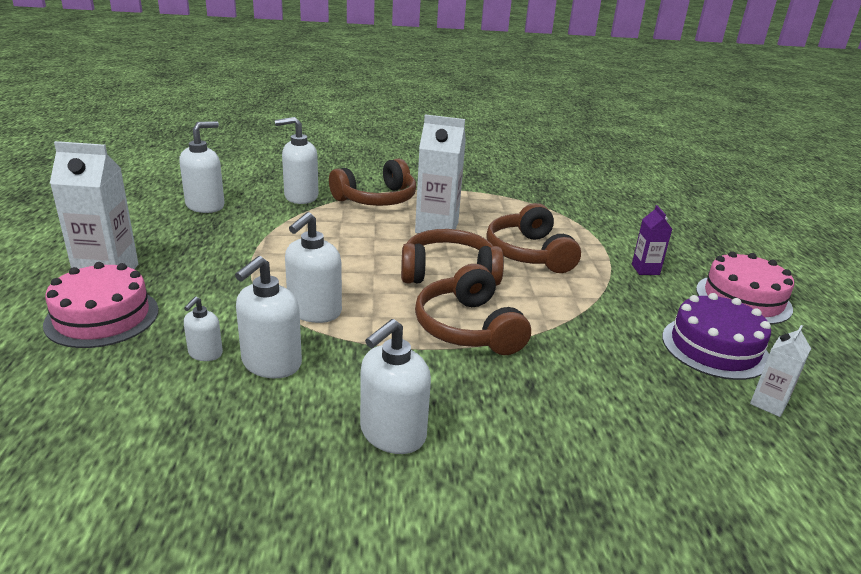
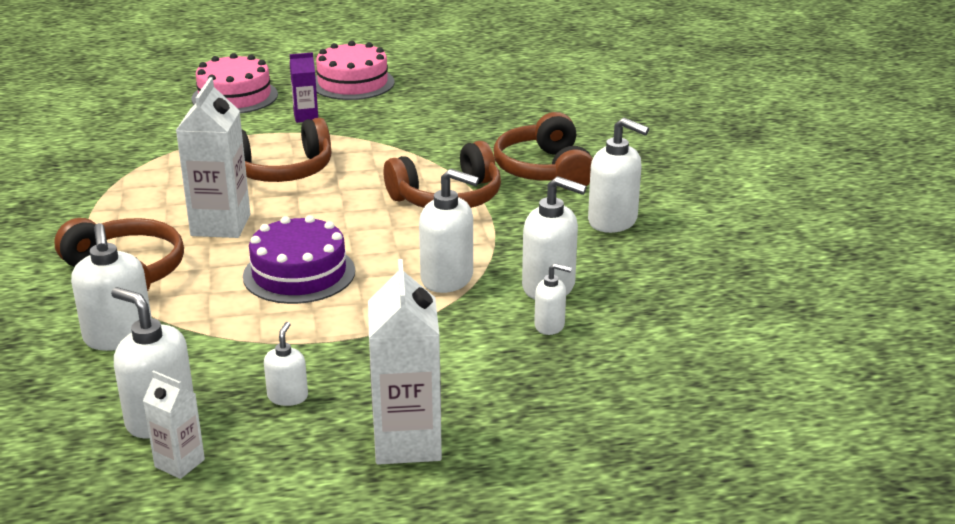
camera: 95 degrees left, 0 degrees up
(102, 317) = (510, 411): pink cake -> pink cake (235, 96)
(196, 239) = (288, 397): none -> white soap dispenser
(449, 273) = (339, 212): brown headphones -> brown headphones (545, 170)
(714, 347) = (437, 101): purple cake -> purple cake (299, 273)
(768, 403) = (505, 92): white carton -> white carton (179, 463)

